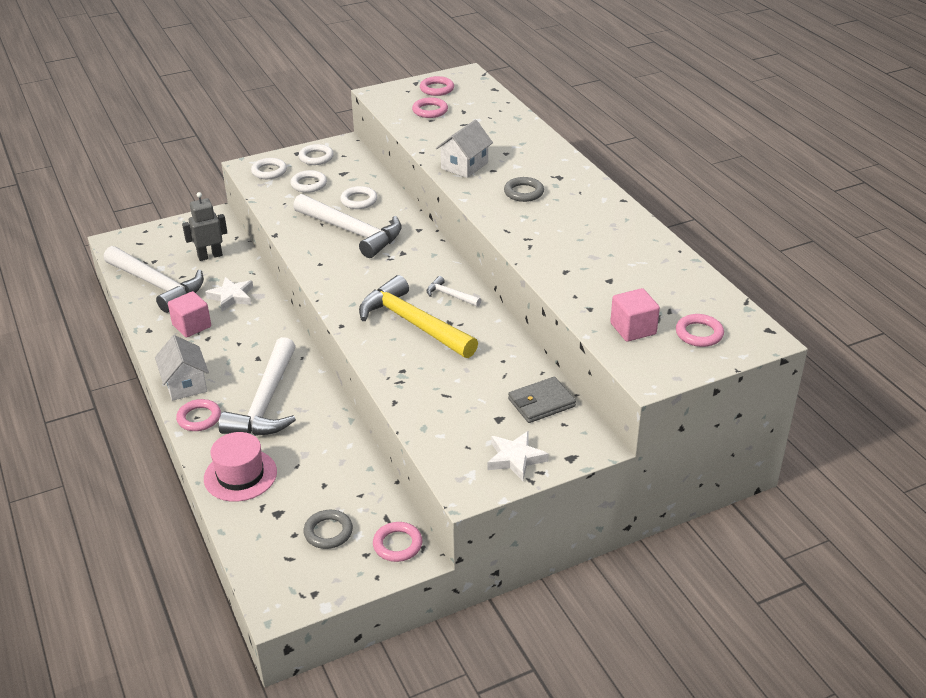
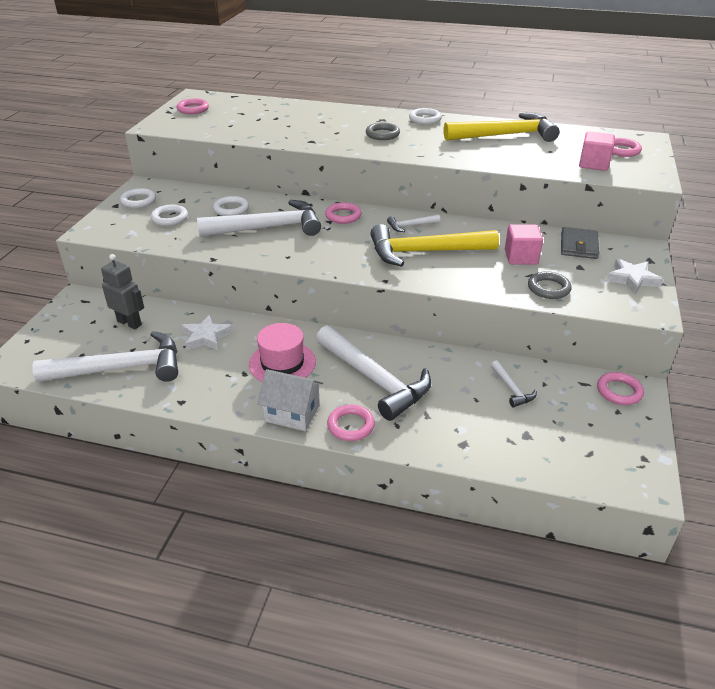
camera: 50 degrees left, 0 degrees up
(192, 326) = (214, 374): pink cube -> pink cube (521, 257)
(210, 256) = (129, 323): grey robot -> grey robot turned 105 degrees clockwise
(240, 475) = (456, 435): pink hat -> pink hat (282, 363)
(269, 171) = (117, 226): white ring -> white ring (425, 119)
(328, 532) = (575, 418): grey ring -> grey ring (548, 288)
(331, 479) = (512, 389): none -> white hammer
(430, 111) = (217, 121): pink ring -> pink ring (343, 216)
(464, 166) = (313, 137): white house -> none
(628, 253) = (505, 135): none -> yellow hammer

